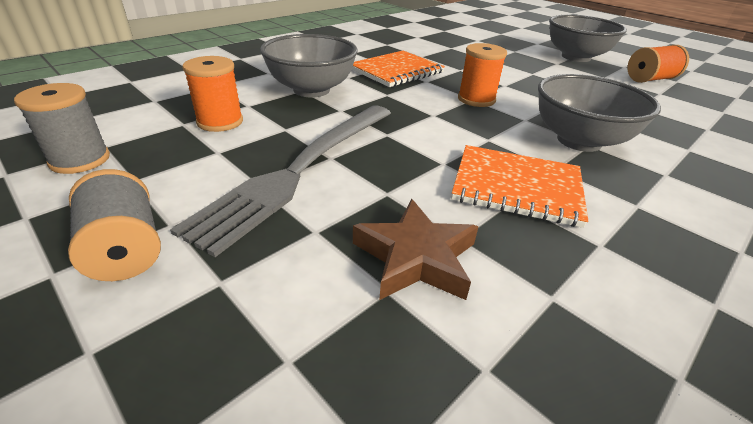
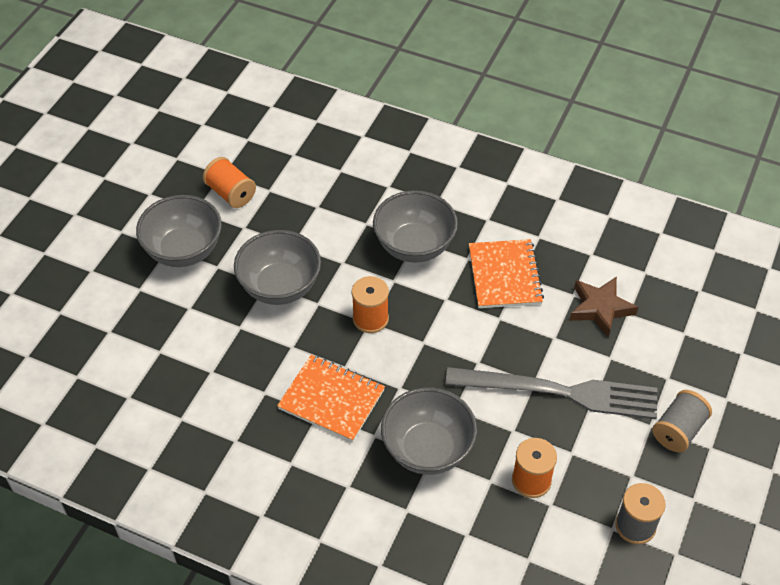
camera: 110 degrees left, 15 degrees up
(529, 76) = (280, 287): none -> grey bowl

